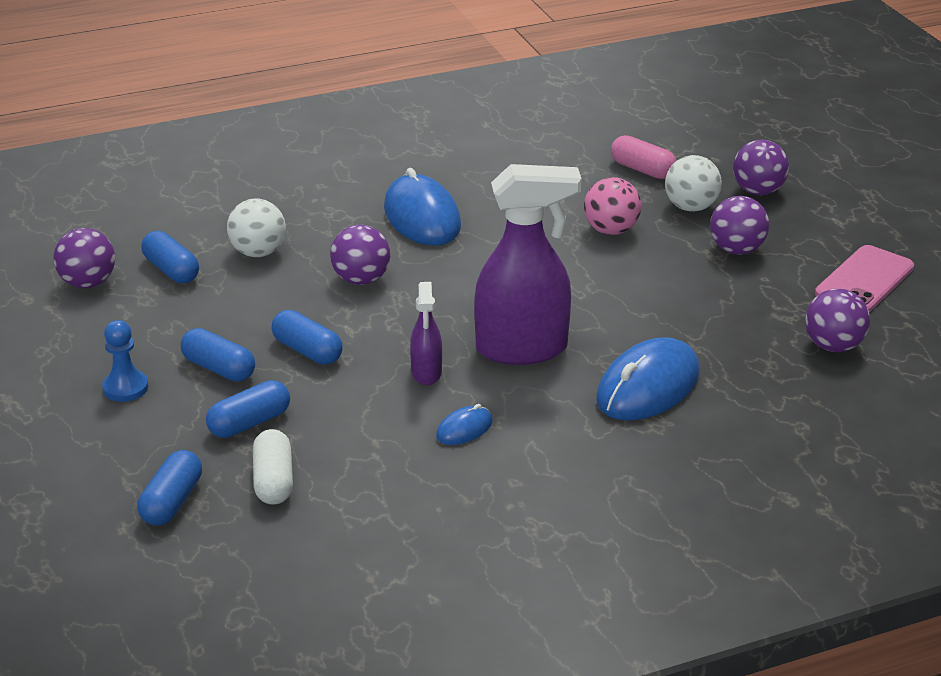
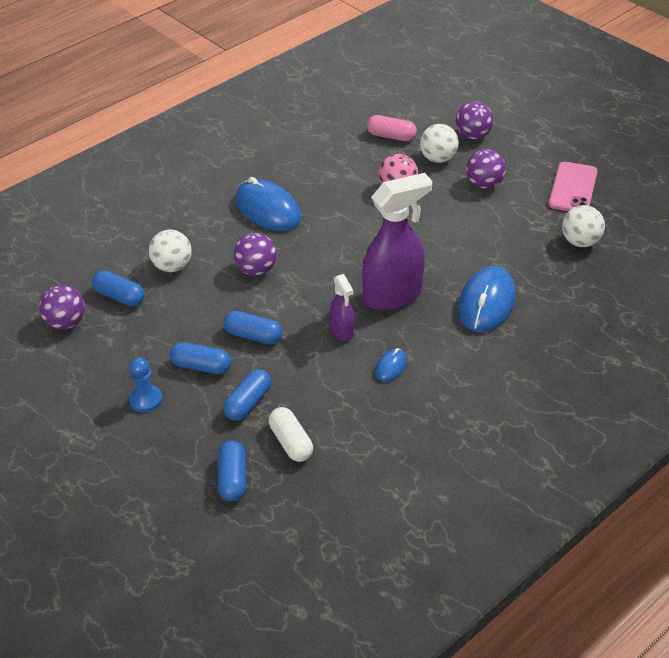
camera: 20 degrees left, 10 degrees up
(833, 346) = (580, 242): purple ball -> white ball

